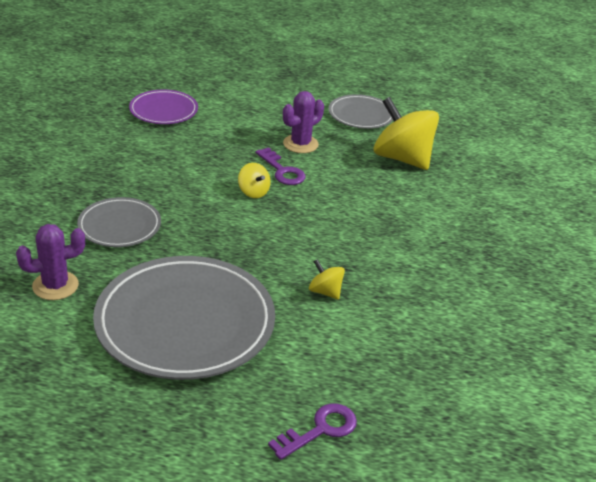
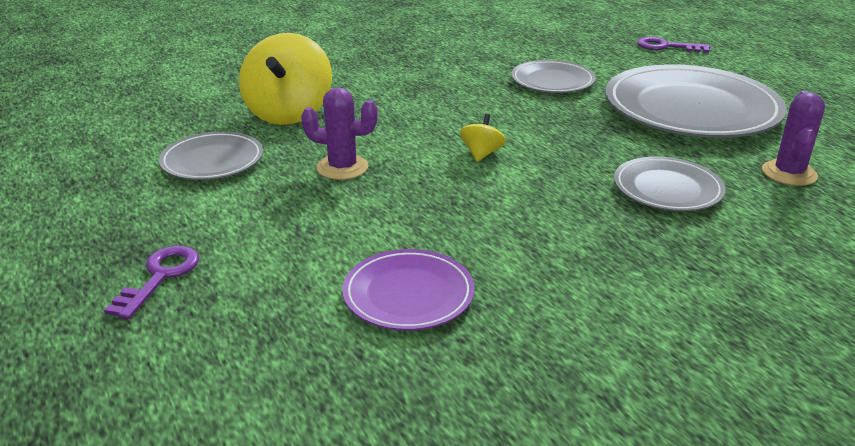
camera: 125 degrees left, 5 degrees down
(55, 286) = (789, 173): purple cactus -> purple cactus turned 75 degrees clockwise
(282, 171) = (416, 156): purple key -> purple key (160, 277)
(325, 292) = (552, 81): yellow spinning top -> grey plate

